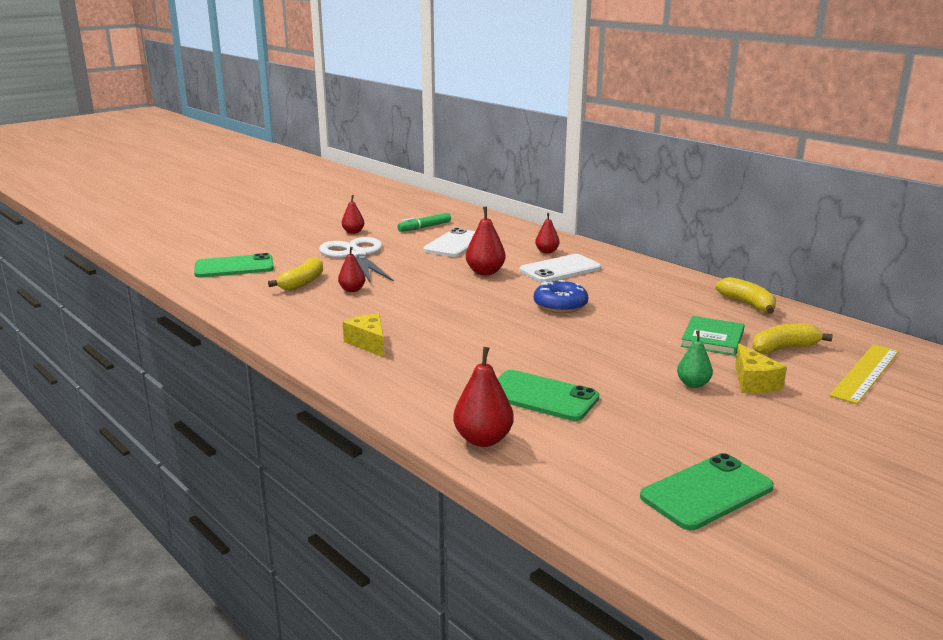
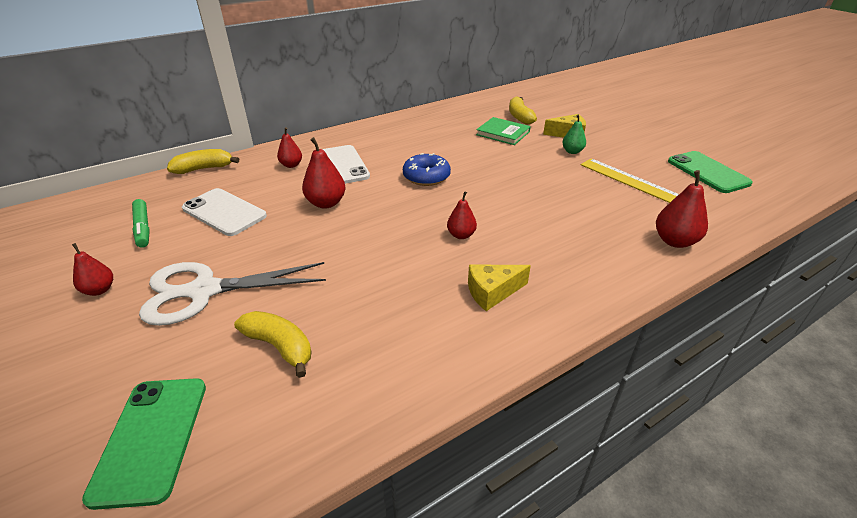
camera: 80 degrees left, 15 degrees up
(352, 290) = (330, 299): red pear -> red pear (461, 235)
(541, 396) = (598, 208): green phone -> none
(747, 304) = (447, 112): yellow banana -> yellow banana (204, 169)
(865, 373) = (553, 105): yellow ruler -> yellow ruler (630, 181)

